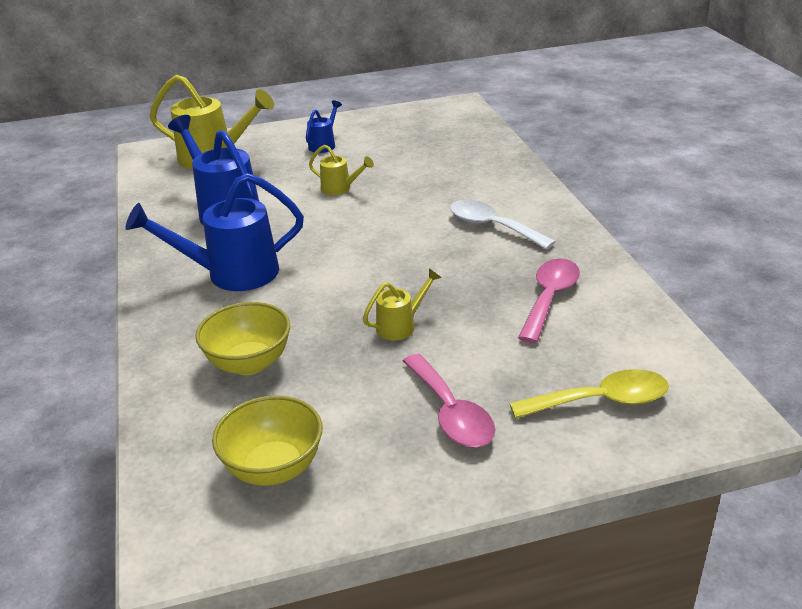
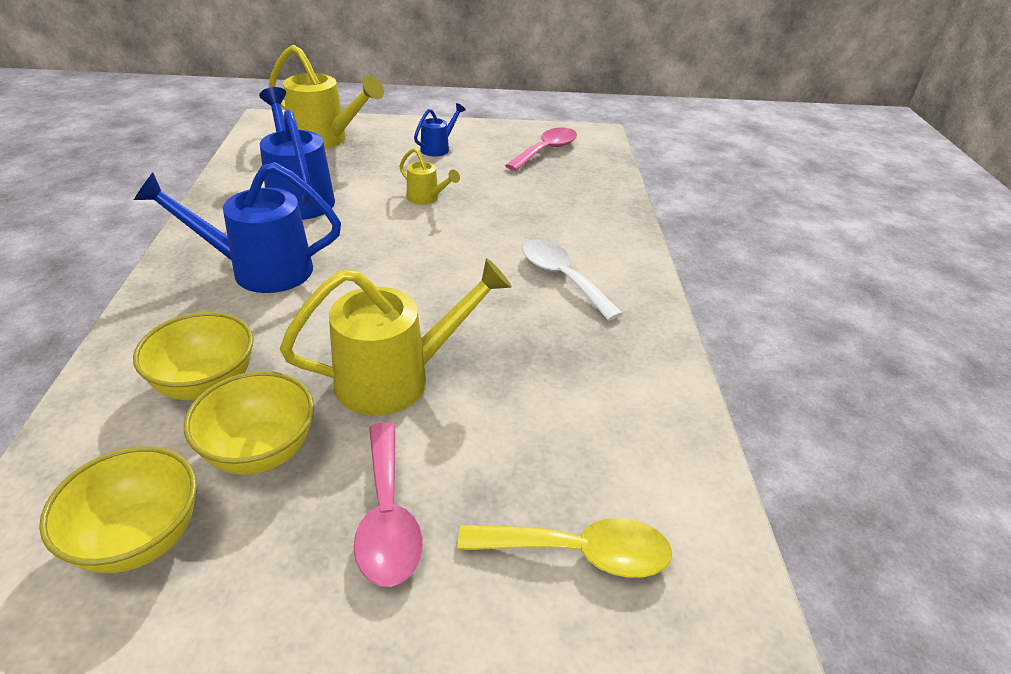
camera: 10 degrees right, 5 degrees up
(326, 396) = (260, 451): none -> yellow bowl
(400, 326) = (396, 378): yellow watering can -> yellow watering can, size x1.99
(549, 298) = (583, 385): pink spoon -> pink spoon (546, 151)

